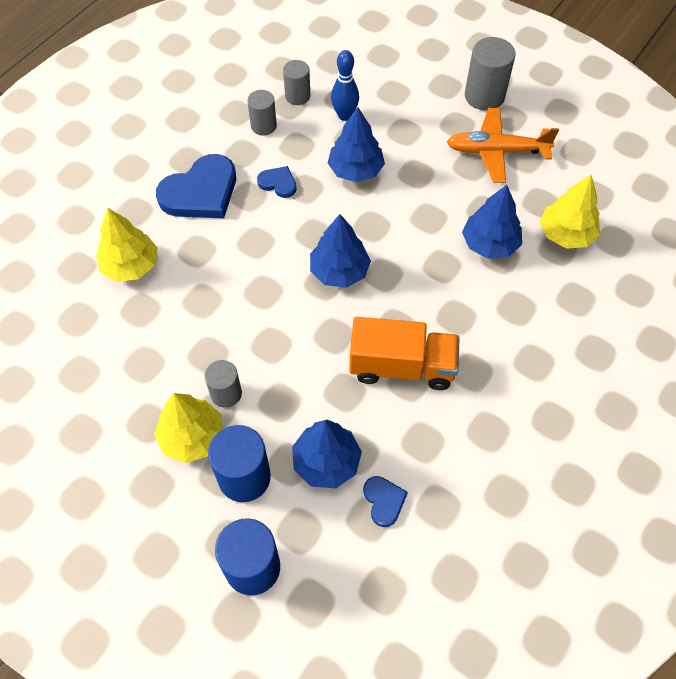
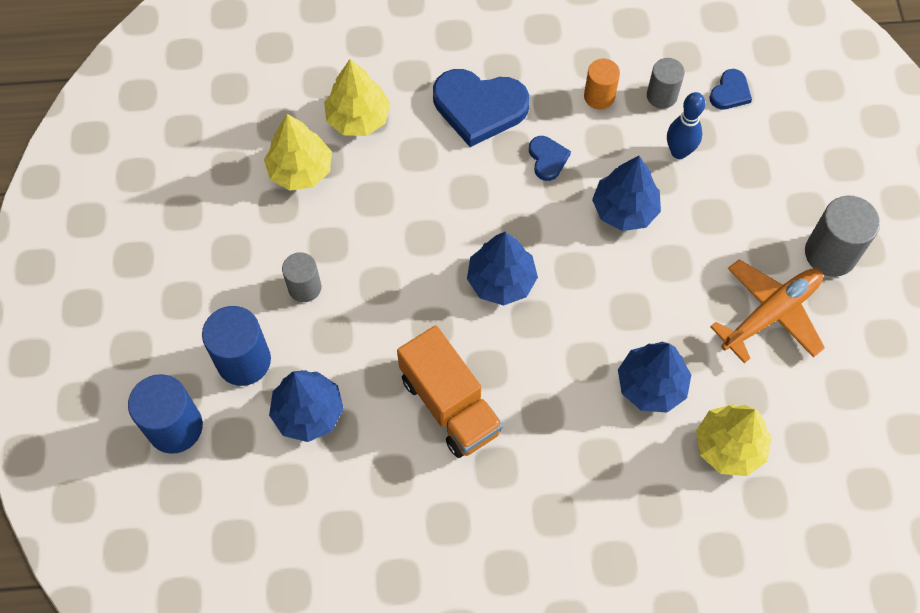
camera: 50 degrees right, 5 degrees up
(192, 437) = (246, 294): yellow tree -> yellow tree (300, 170)
(263, 126) = (599, 96): grey cylinder -> orange cylinder
(384, 501) = (310, 484): blue heart -> blue heart (730, 92)
(497, 151) = (770, 314): orange plane -> orange plane turned 90 degrees clockwise

